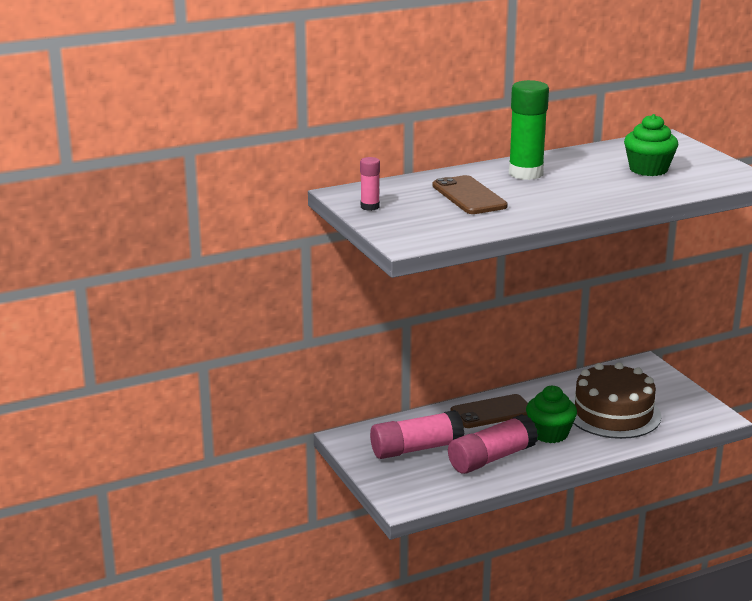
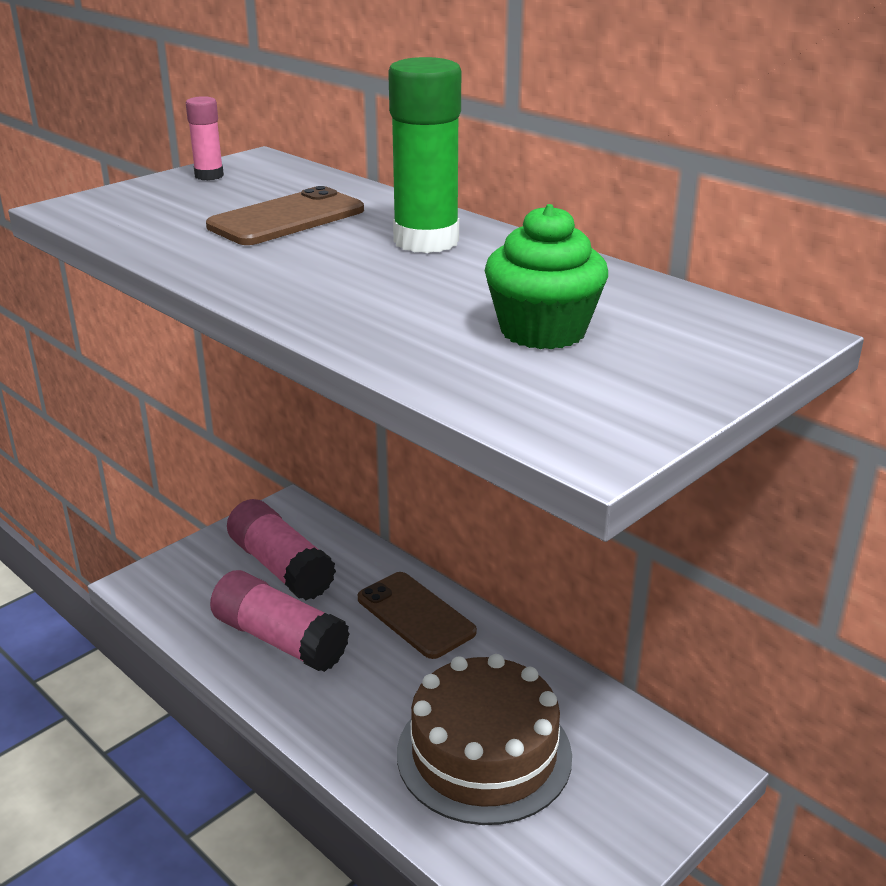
camera: 70 degrees right, 5 degrees up
(549, 434) = (378, 687): green cupcake -> none

